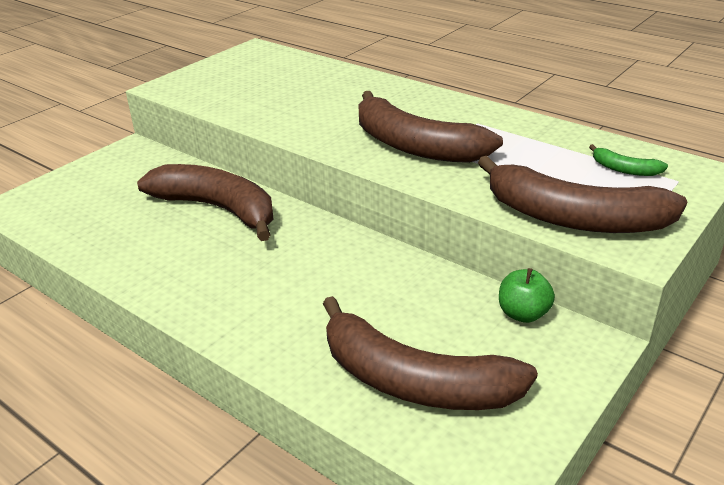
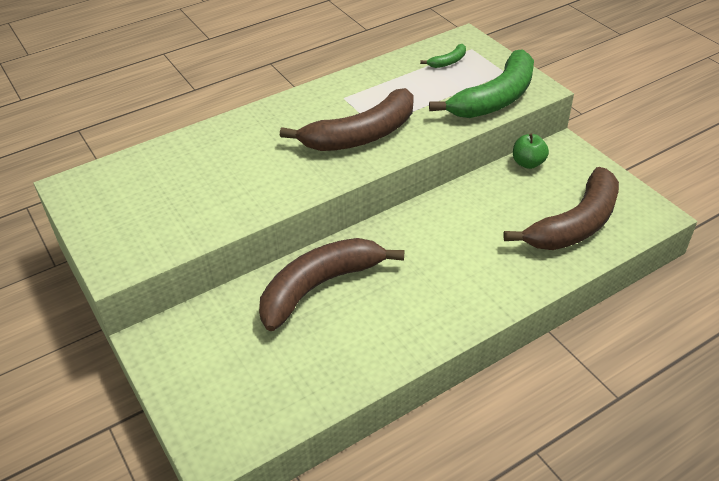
camera: 70 degrees left, 10 degrees up
(573, 218) = (495, 98): brown banana -> green banana

